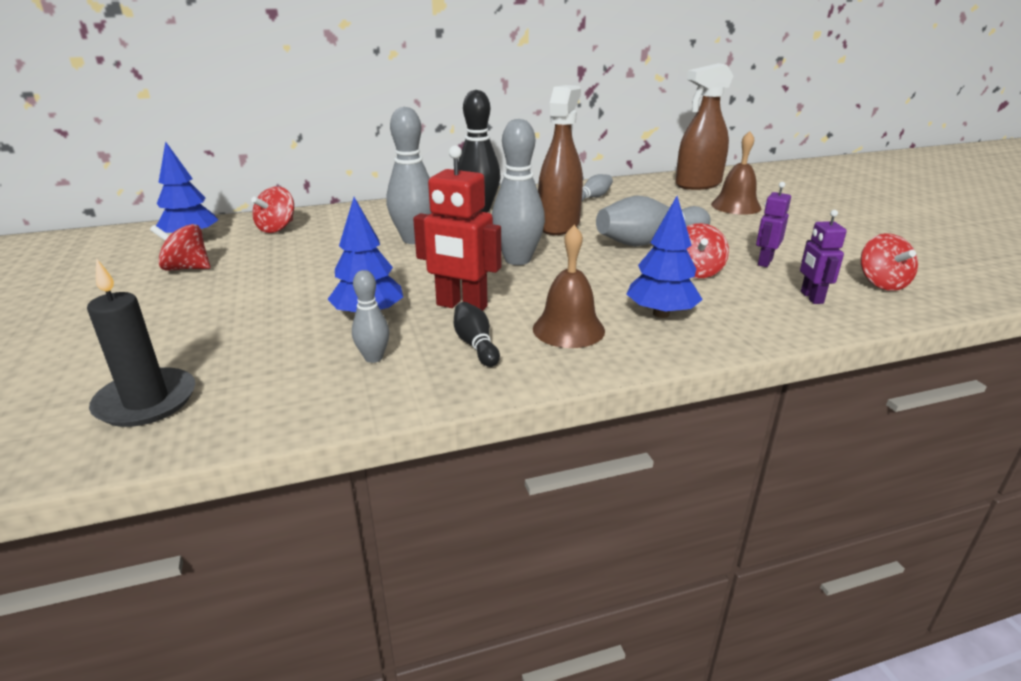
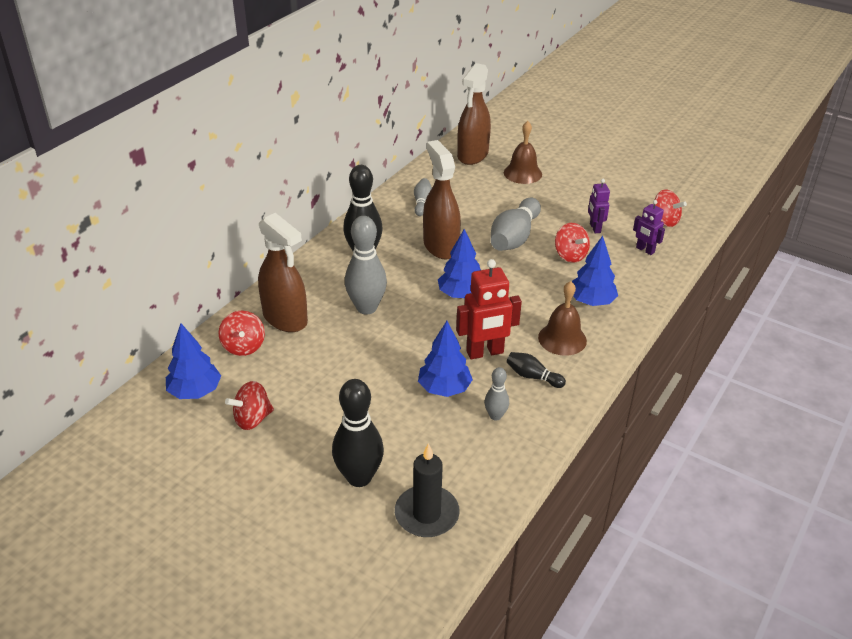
camera: 40 degrees left, 10 degrees up
(164, 341) = (359, 477): none -> black bowling pin
(339, 224) = (285, 318): none -> brown spray bottle
(517, 260) = (461, 295): grey bowling pin -> blue tree

